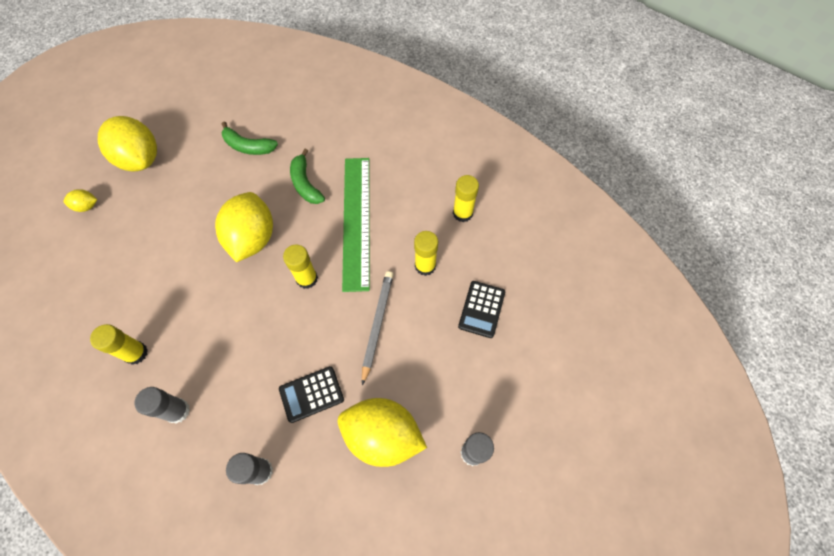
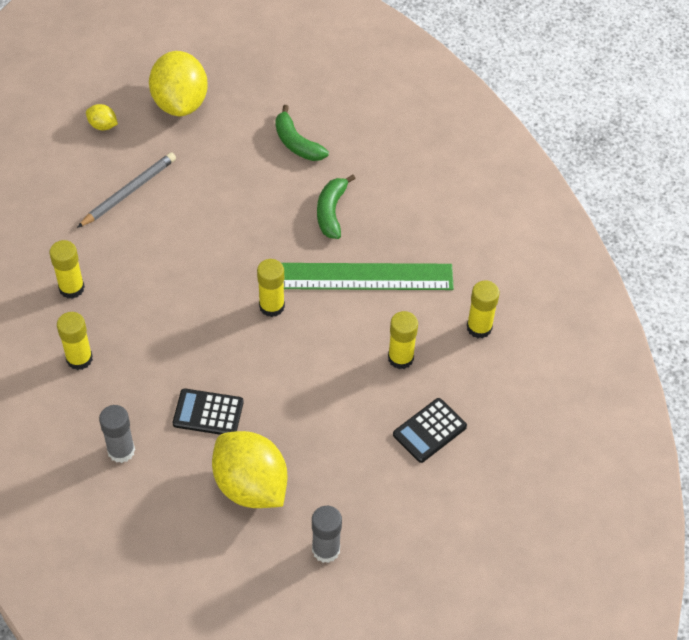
camera: 30 degrees right, 10 degrees down
(177, 411) = (79, 359): grey glue stick -> yellow glue stick
(252, 238) = (243, 239): yellow lemon -> none
(356, 221) = (359, 277): green ruler -> green ruler turned 60 degrees clockwise
(377, 324) = (313, 386): grey pencil -> grey pencil (129, 192)

